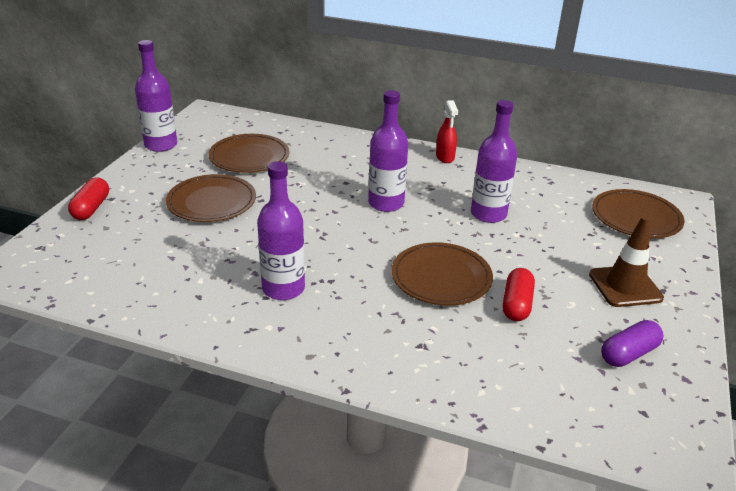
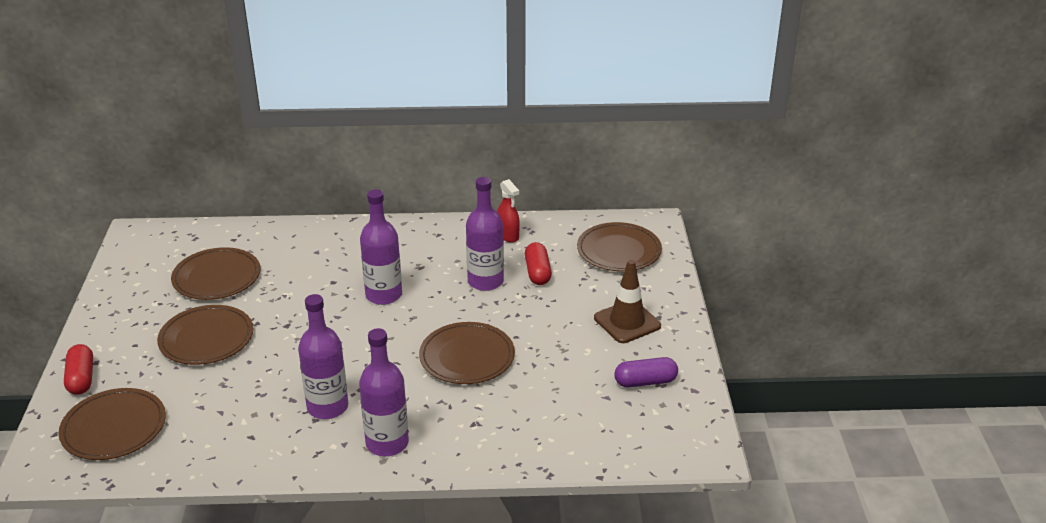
camera: 20 degrees left, 0 degrees up
(88, 255) = (114, 428): none -> brown plate
(161, 145) = (109, 287): purple bottle -> purple bottle (387, 443)
(445, 157) = (420, 228): red spray bottle -> red spray bottle (508, 235)
(516, 304) = (541, 364): red capsule -> red capsule (537, 272)
(628, 354) = (645, 382): purple capsule -> purple capsule turned 45 degrees clockwise

